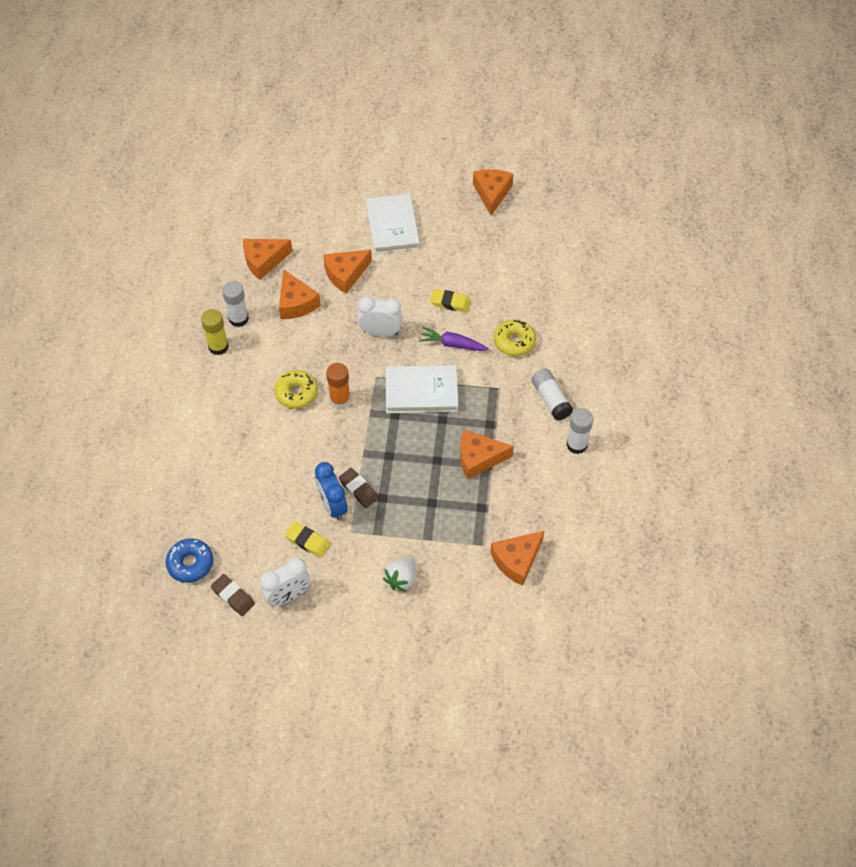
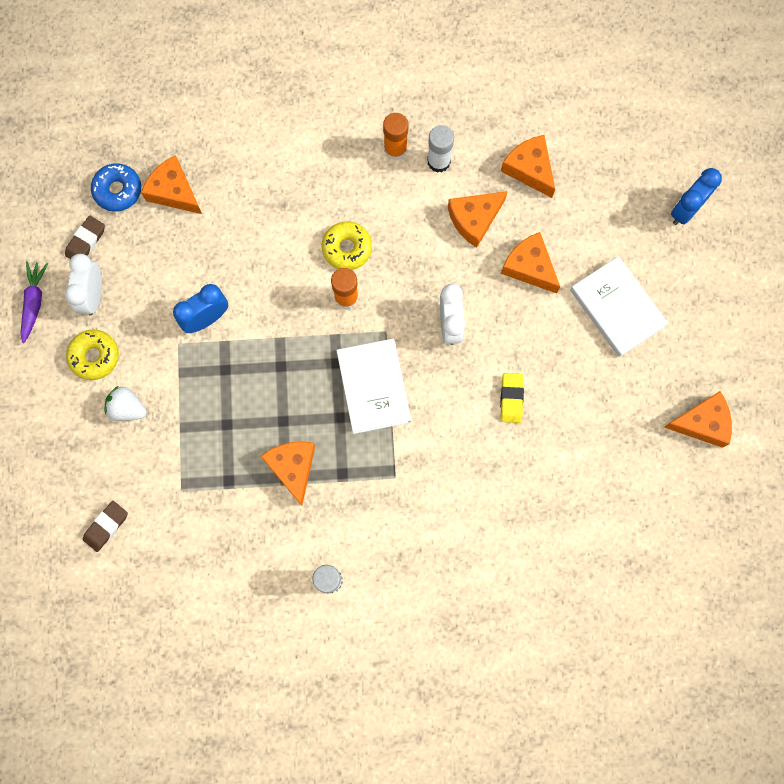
camera: 80 degrees right, 20 degrees up
(218, 347) = (395, 149): yellow glue stick -> orange glue stick
(288, 596) = (93, 295): white clock -> white clock turned 45 degrees clockwise
(307, 541) = (160, 301): yellow eraser -> none
(325, 173) = (686, 210): none -> blue clock
(358, 489) = (231, 342): brown eraser -> brown eraser (106, 526)
(392, 226) = (617, 308): white book -> white book turned 75 degrees clockwise
(452, 344) = (449, 411): purple carrot -> purple carrot (34, 302)
(514, 342) = (467, 485): yellow donut -> yellow donut (94, 356)
(517, 560) = (166, 530): orange cheese -> orange cheese (174, 191)
(551, 400) = (389, 541): white glue stick -> none

